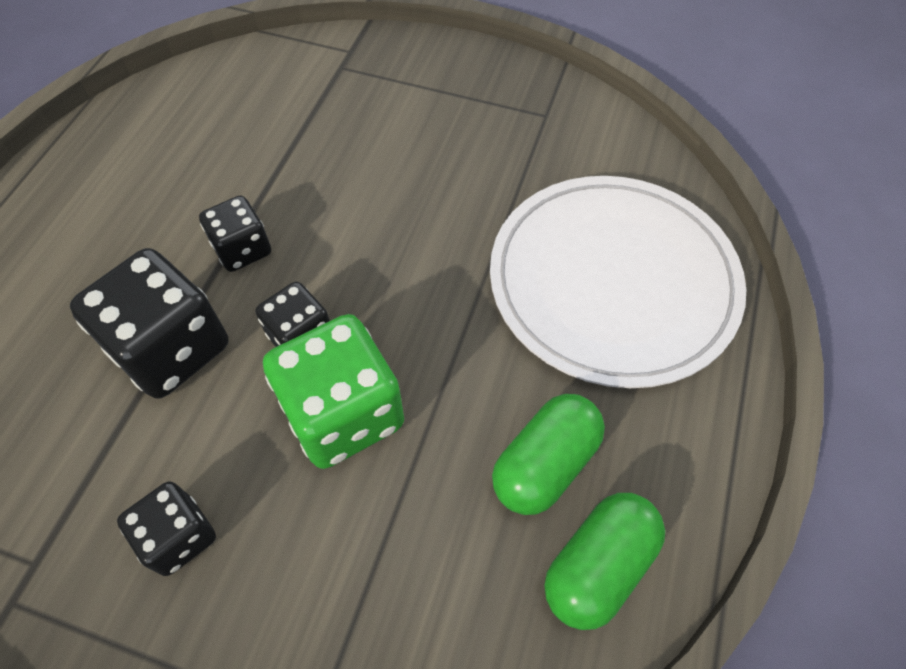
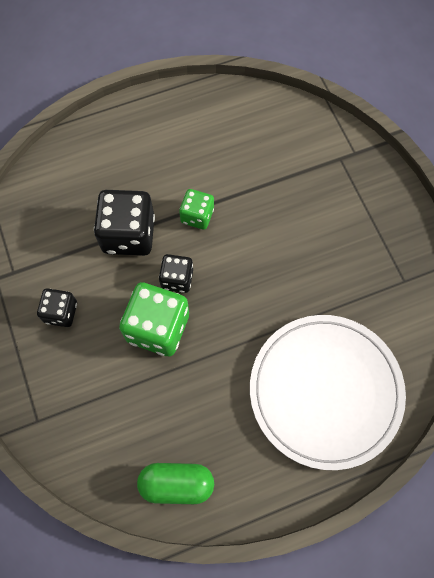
camera: 50 degrees right, 10 degrees up
(242, 249) = (197, 216): black dice -> green dice
(545, 464) = (204, 429): green capsule -> none

